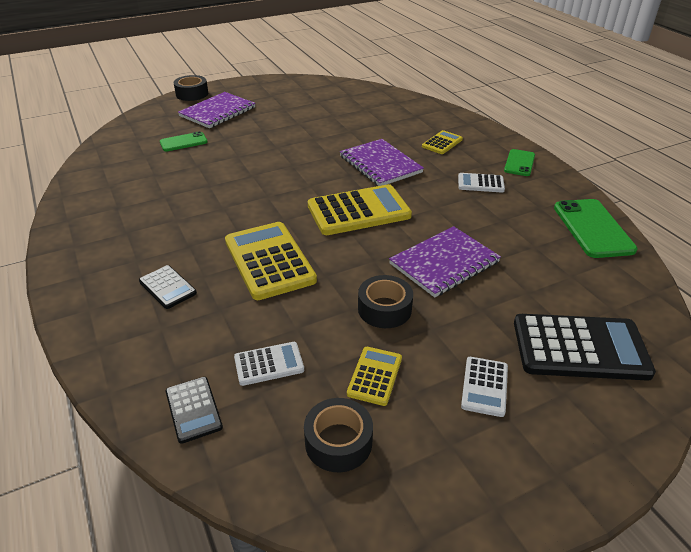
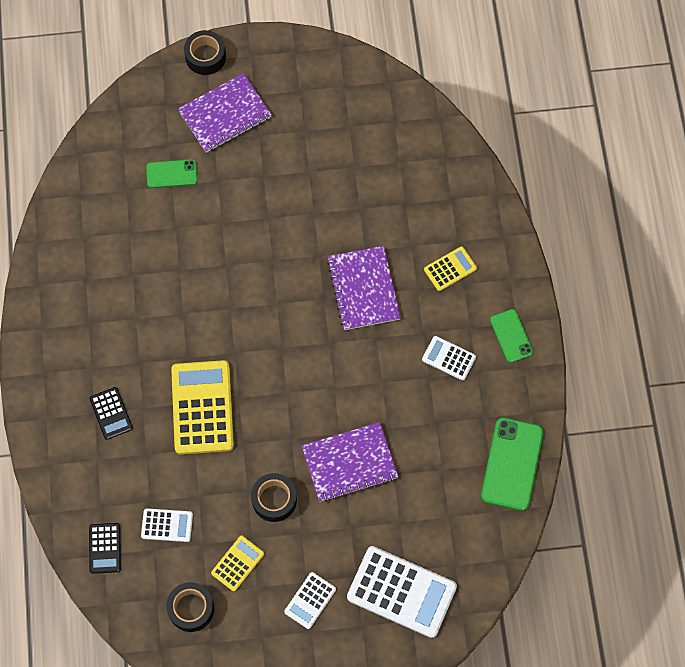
camera: 20 degrees right, 30 degrees up
(358, 211) = (307, 363): yellow calculator -> none
(519, 163) = (511, 336): green phone -> green phone turned 60 degrees counterclockwise
(580, 348) = (401, 592): black calculator -> white calculator

